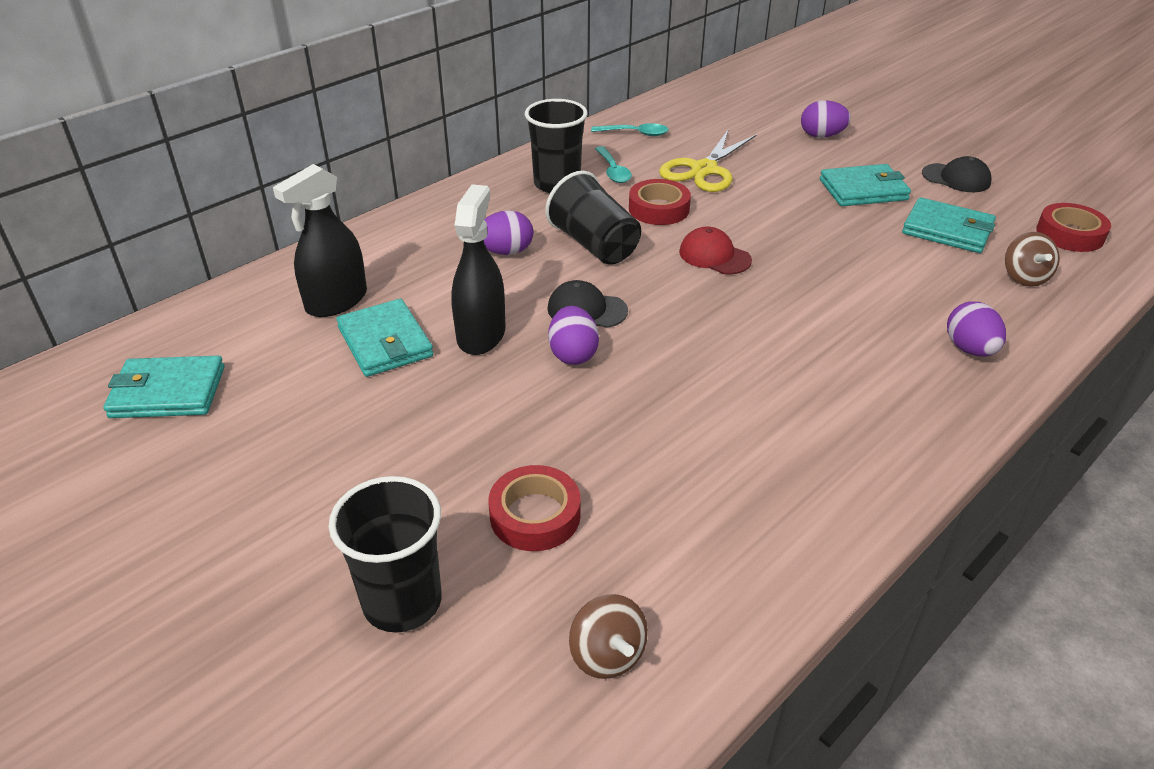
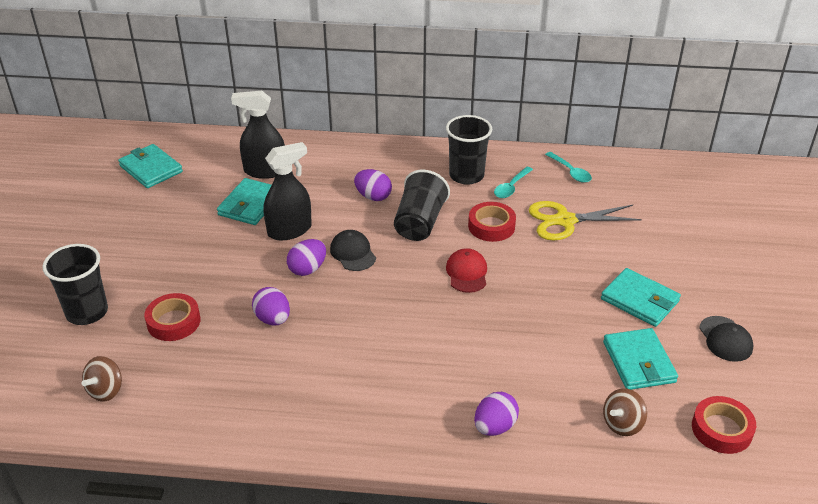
camera: 50 degrees right, 0 degrees up
(821, 136) = (691, 249): purple egg -> purple egg (273, 319)

